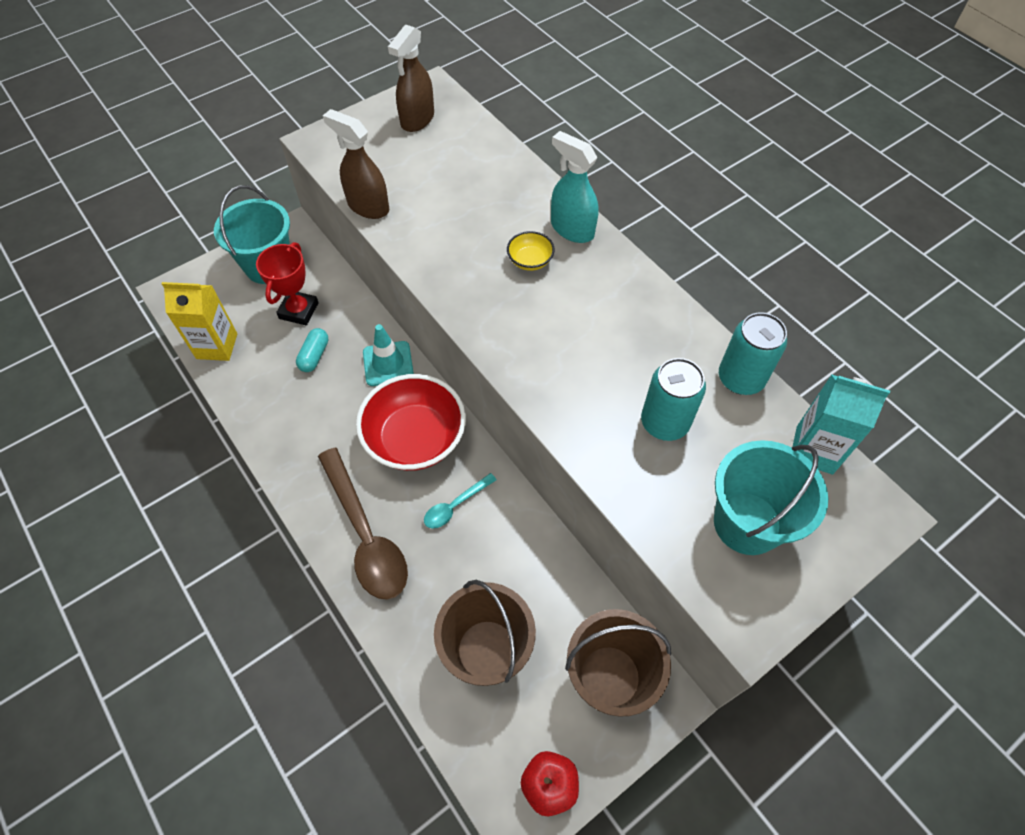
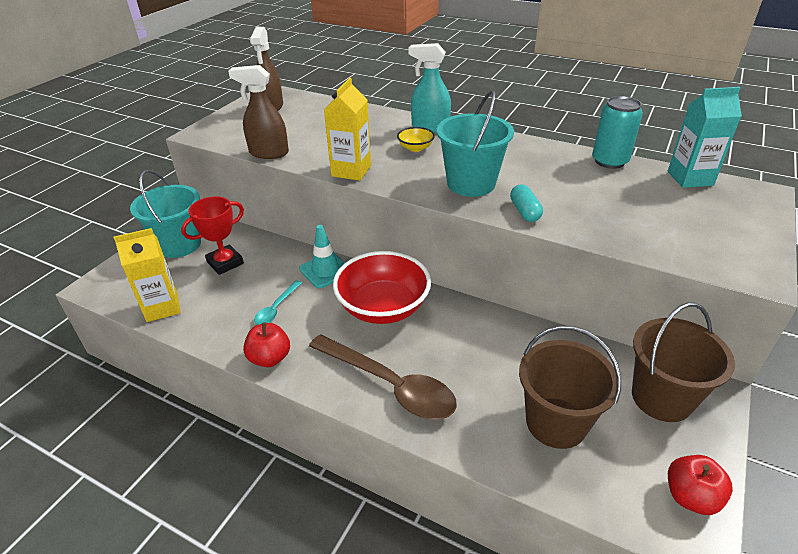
camera: 25 degrees left, 20 degrees down
(279, 453) = (270, 358): none -> red apple
(299, 310) = (225, 263): red trophy -> red trophy turned 60 degrees clockwise
(314, 356) = (258, 285): turquoise capsule -> turquoise capsule (525, 211)
(435, 273) = (351, 171): none -> yellow carton
(455, 505) = (449, 337): turquoise spoon -> turquoise spoon (276, 308)
(664, 422) = (586, 194): turquoise can -> none
(747, 523) = (693, 224): turquoise bucket -> turquoise bucket (471, 183)

